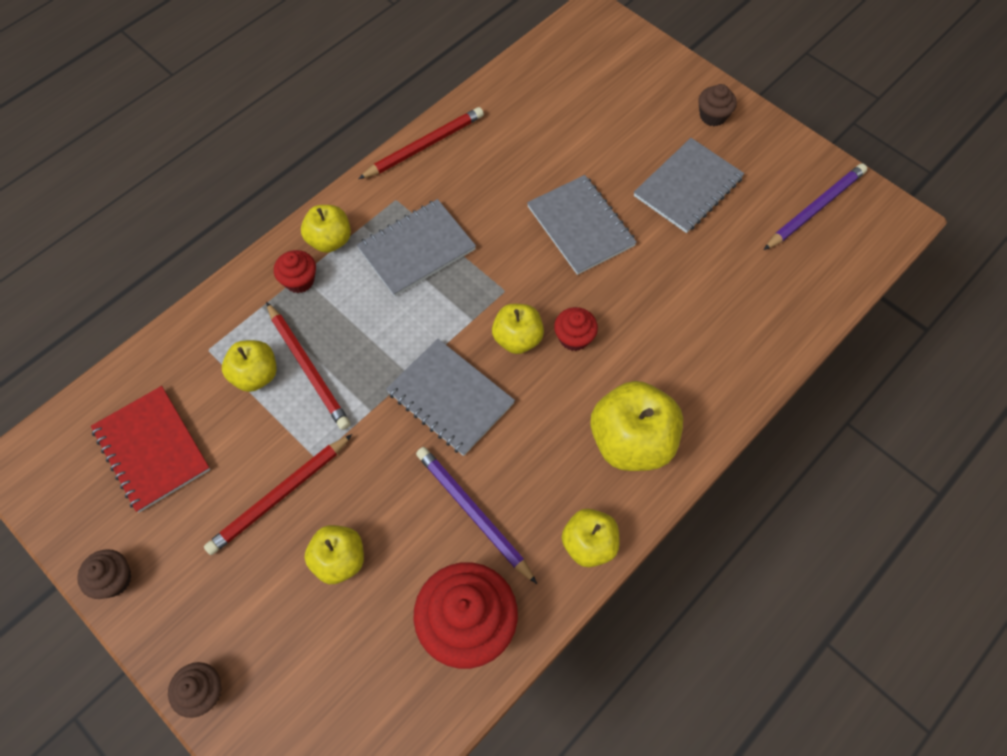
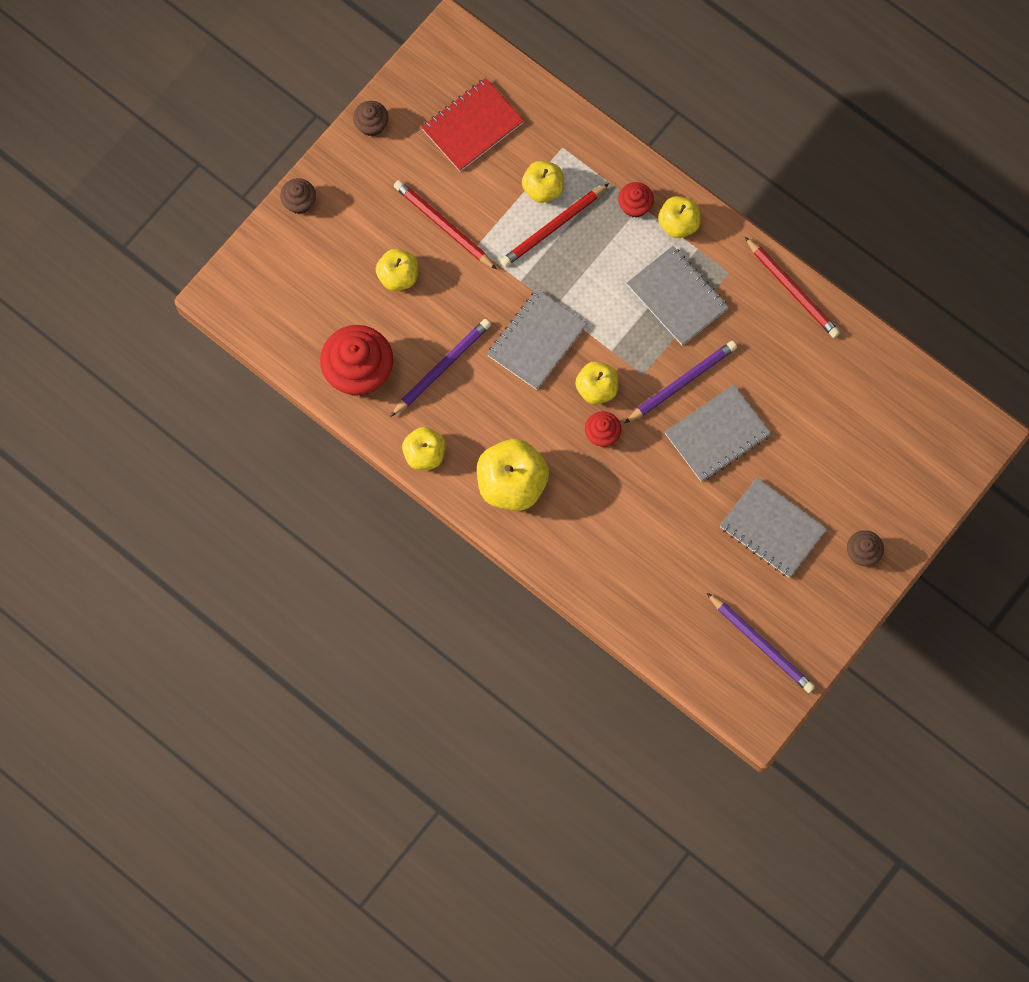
camera: 85 degrees right, 10 degrees up
(518, 254) = (682, 383): none -> purple pencil

